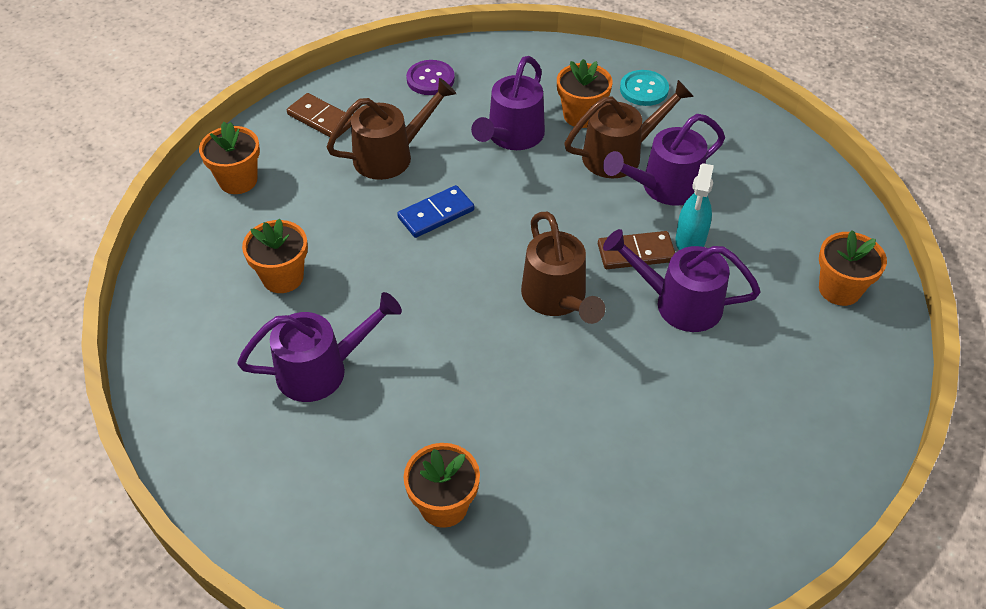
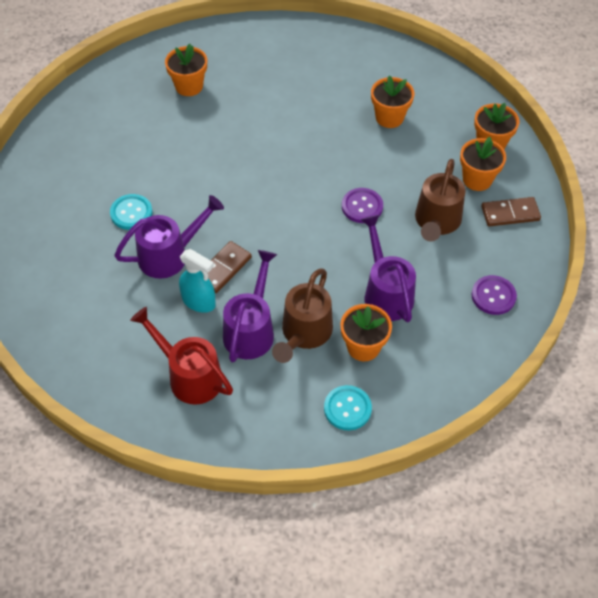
camera: 135 degrees right, 5 degrees up
(323, 369) = (310, 95): purple watering can -> none
(436, 214) = (362, 206): blue domino -> purple button
(558, 299) = (238, 208): brown watering can -> none
(680, 380) = (131, 213): none -> turquoise button
(690, 240) = (199, 302): turquoise spray bottle -> turquoise spray bottle turned 150 degrees clockwise
(756, 191) = (189, 375): none -> red watering can
(839, 289) = (80, 336): orange flower pot -> orange flower pot (477, 179)

